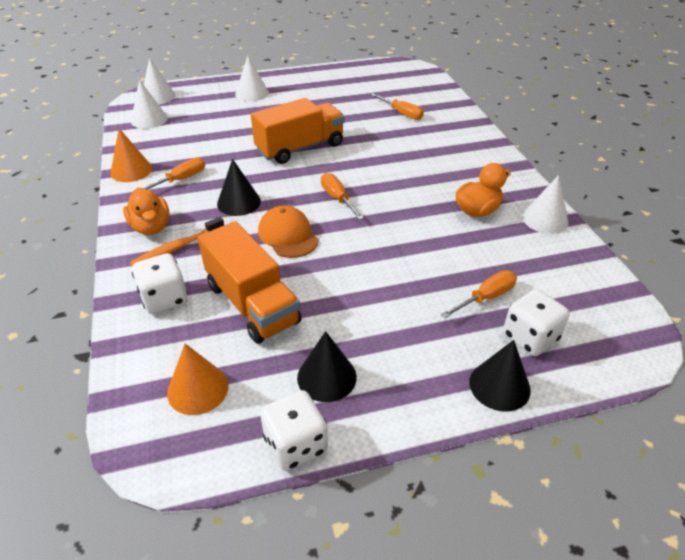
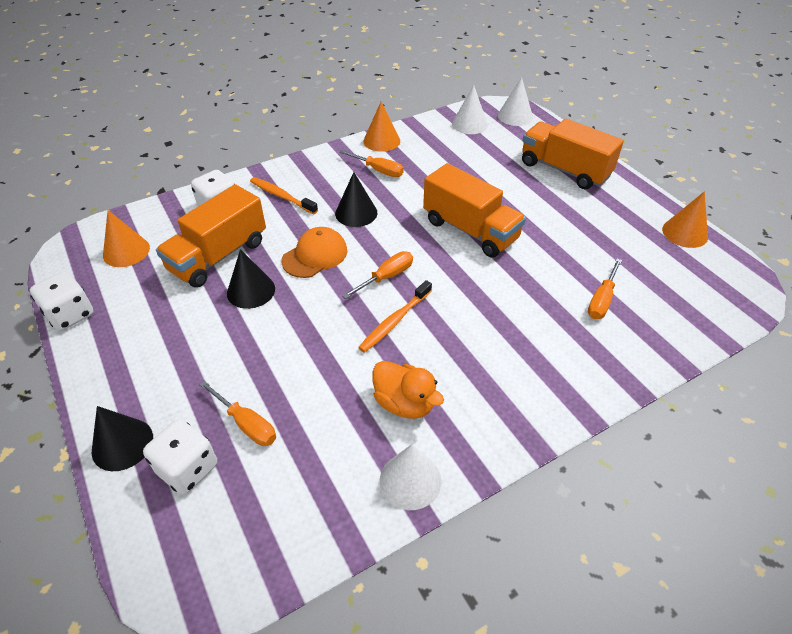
camera: 75 degrees right, 5 degrees up
(151, 227) = (305, 175): orange duck -> none
(252, 93) = (564, 170): white cone -> orange truck
(326, 377) = (136, 319): black cone -> black cone (251, 290)
(350, 70) = (685, 233): none -> orange cone
(392, 202) = (394, 321): none -> orange toothbrush

